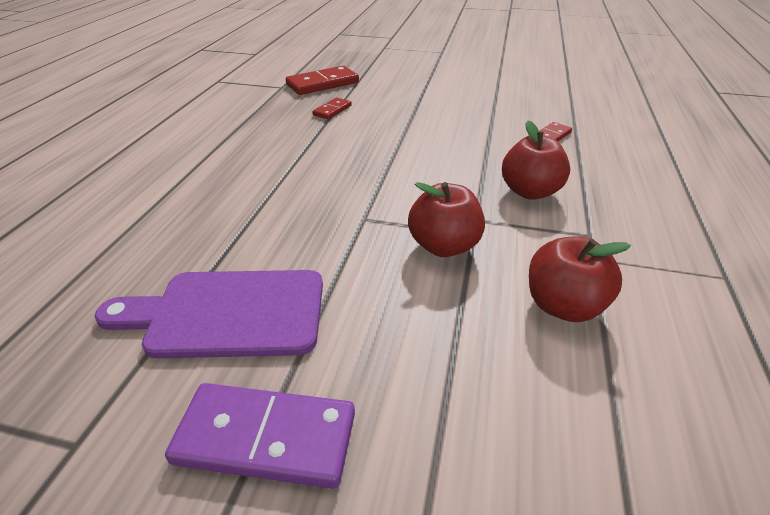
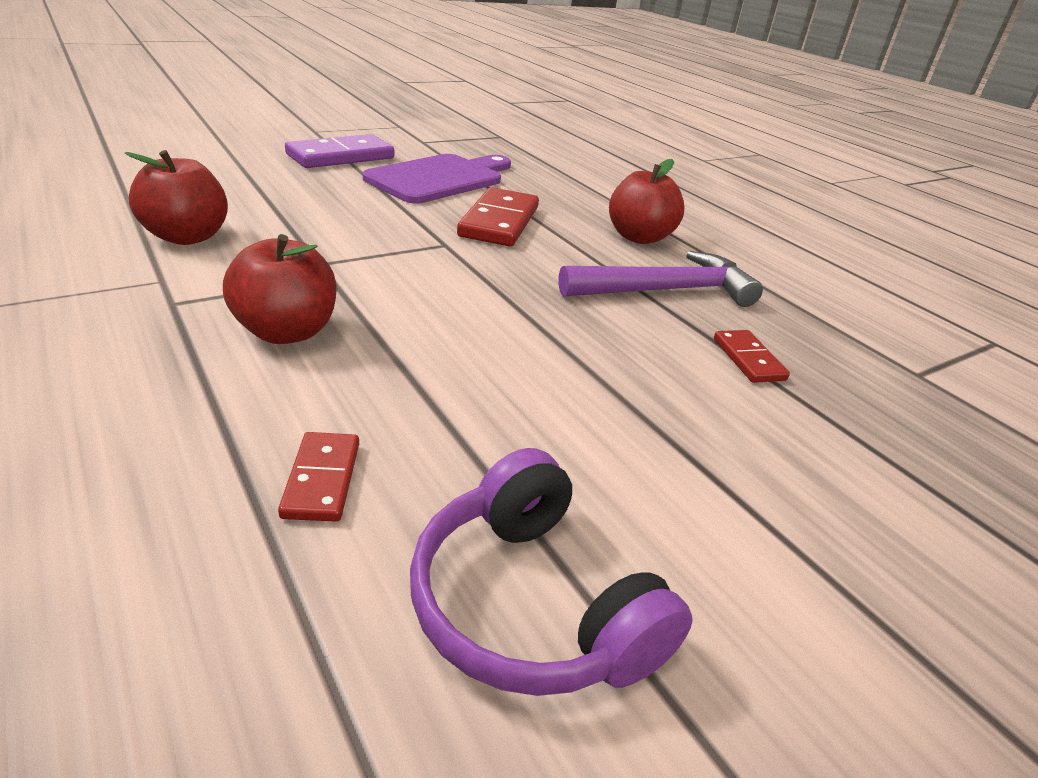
camera: 130 degrees right, 5 degrees down
(295, 142) = (665, 290): none -> purple hammer
(323, 84) = (906, 416): red domino -> red domino (499, 222)
(444, 246) = (339, 246): red apple -> red apple (639, 237)
(512, 99) = (532, 604): none -> purple headphones

